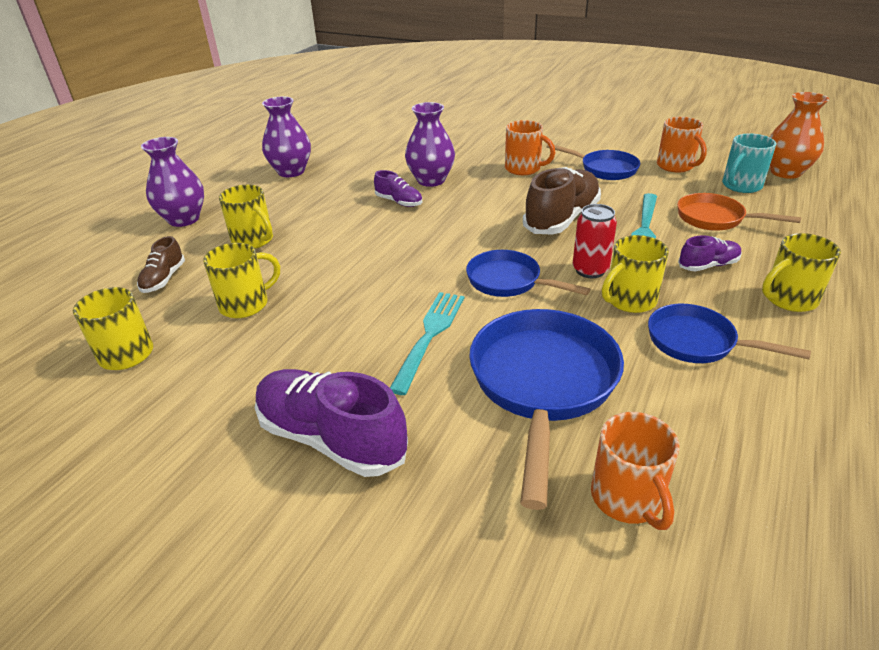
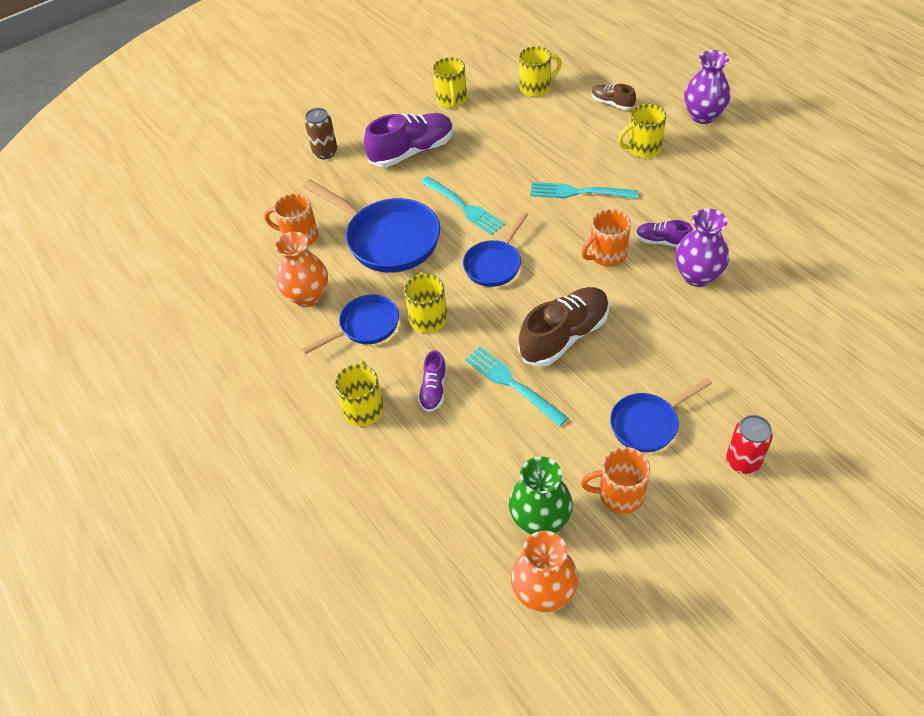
camera: 120 degrees right, 15 degrees up
(246, 304) = (555, 136): yellow mug -> yellow mug (451, 100)
(291, 171) = (772, 186): purple vase -> none
(351, 260) = (579, 192): none -> turquoise fork
(386, 583) = (325, 152): none -> brown can
(399, 202) = (662, 241): purple shoe -> purple shoe turned 45 degrees clockwise
(508, 281) = (495, 264): blue pan -> blue pan turned 150 degrees clockwise
(524, 169) = (686, 356): orange mug -> orange mug (606, 255)
(561, 219) = (564, 336): brown shoe -> brown shoe turned 105 degrees counterclockwise
(590, 270) = (477, 315): red can -> red can (743, 461)
(715, 219) = (494, 447): orange pan -> none
(719, 421) = (307, 296): none -> orange vase
(741, 186) = (540, 520): turquoise mug -> green vase

